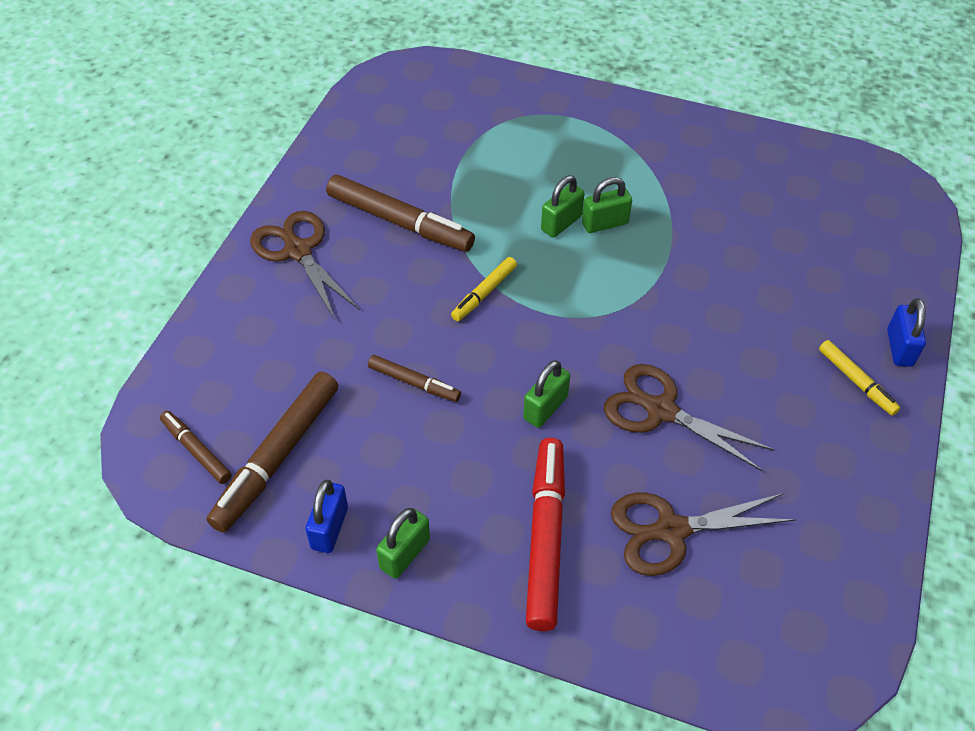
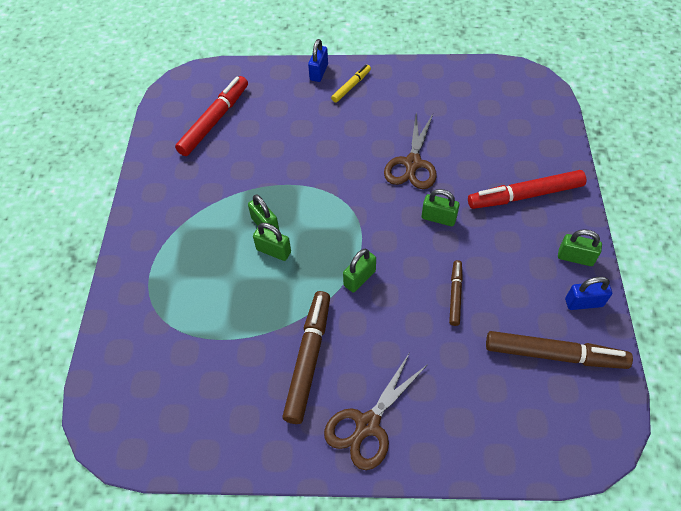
camera: 105 degrees left, 5 degrees up
(196, 451) = (579, 410): brown marker -> none
(484, 293) = (359, 278): yellow marker -> green padlock
(671, 530) = (488, 144): brown scissors -> none
(812, 208) = (214, 120): none -> red marker
(899, 348) = (319, 72): blue padlock -> blue padlock turned 60 degrees counterclockwise

